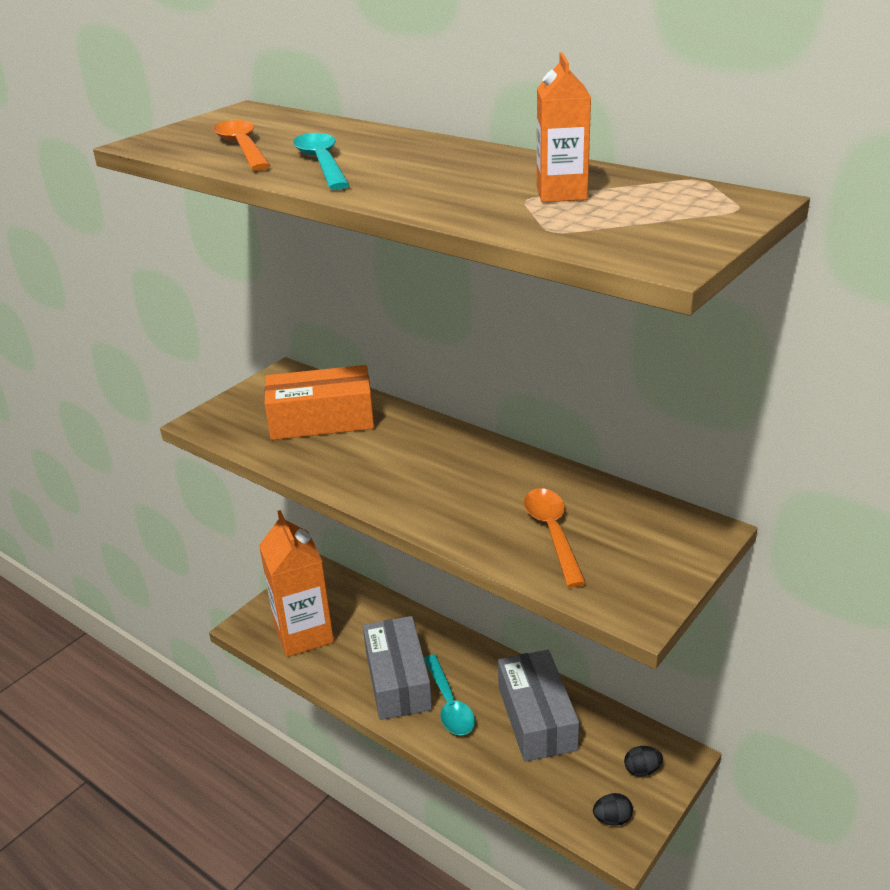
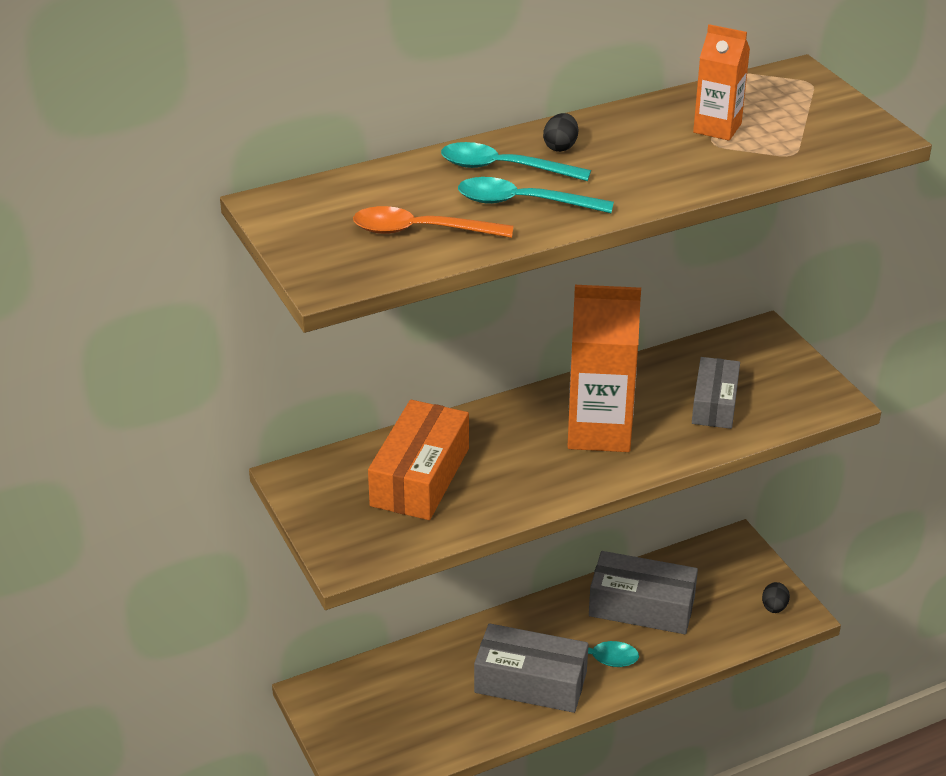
camera: 65 degrees left, 5 degrees up
(304, 634) = (409, 733): orange carton -> orange carton (599, 431)
(375, 147) = (503, 168): none -> turquoise spoon
(552, 533) = (714, 404): orange spoon -> grey box
(642, 770) = (737, 569): black egg -> black egg (560, 147)

